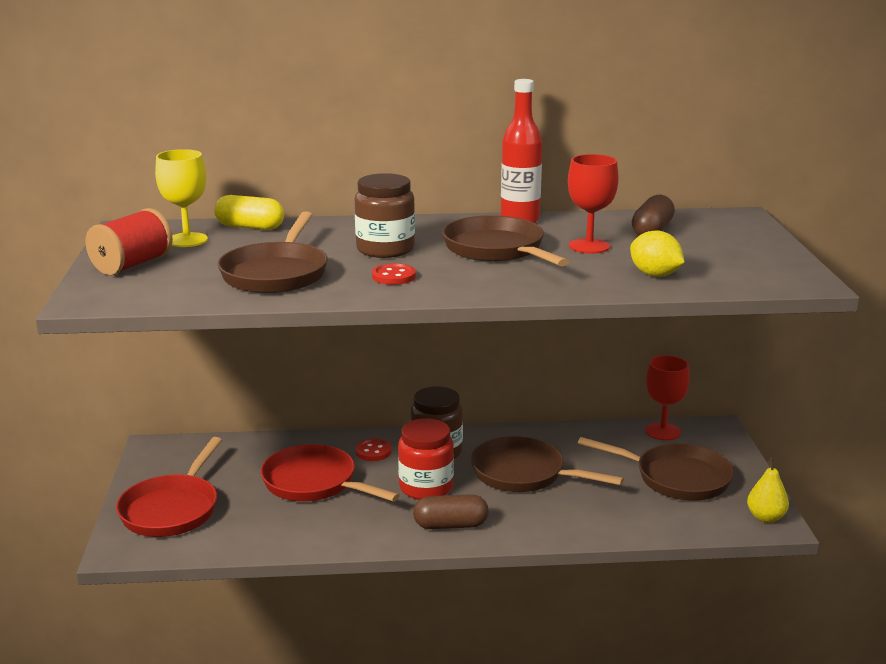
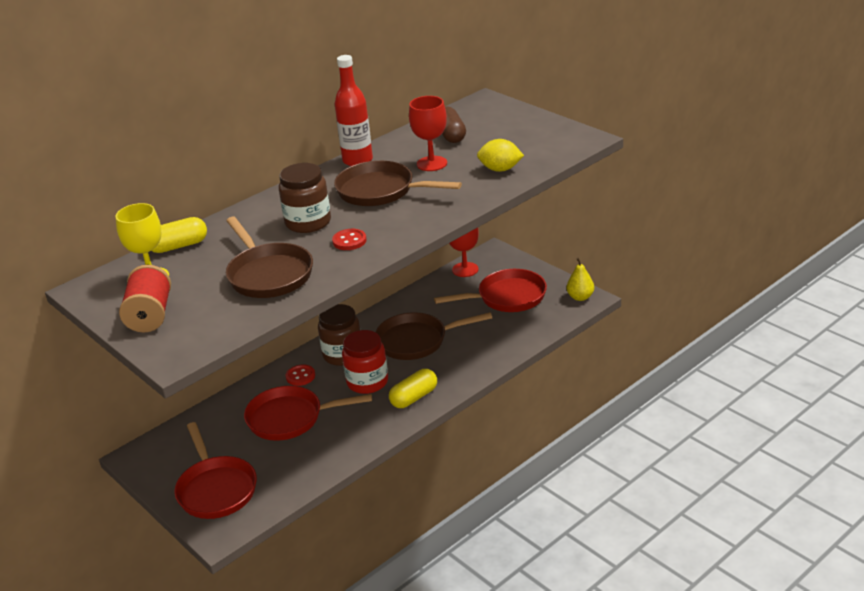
camera: 35 degrees left, 10 degrees up
(451, 525) = (414, 397): brown capsule -> yellow capsule
(676, 478) = (507, 297): brown pan -> red pan

